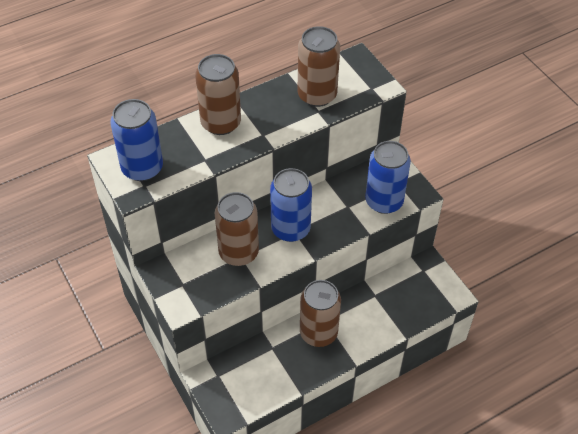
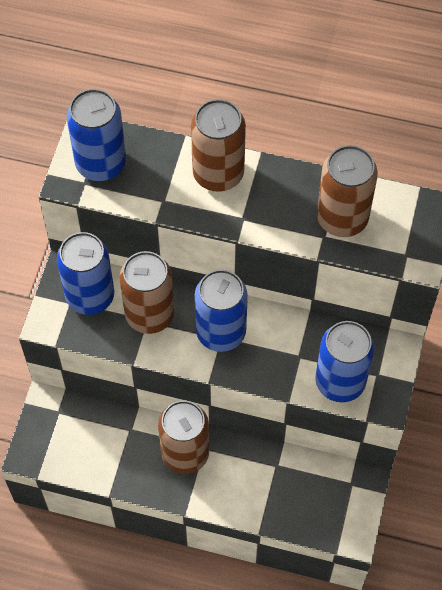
camera: 45 degrees right, 10 degrees up
(190, 271) = (90, 296): none -> blue can

